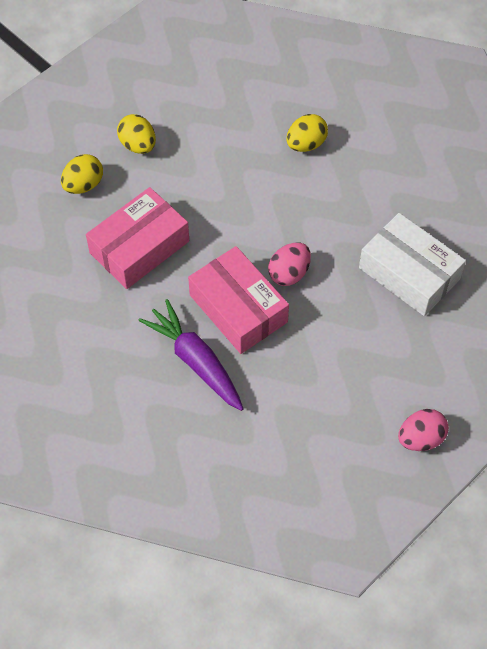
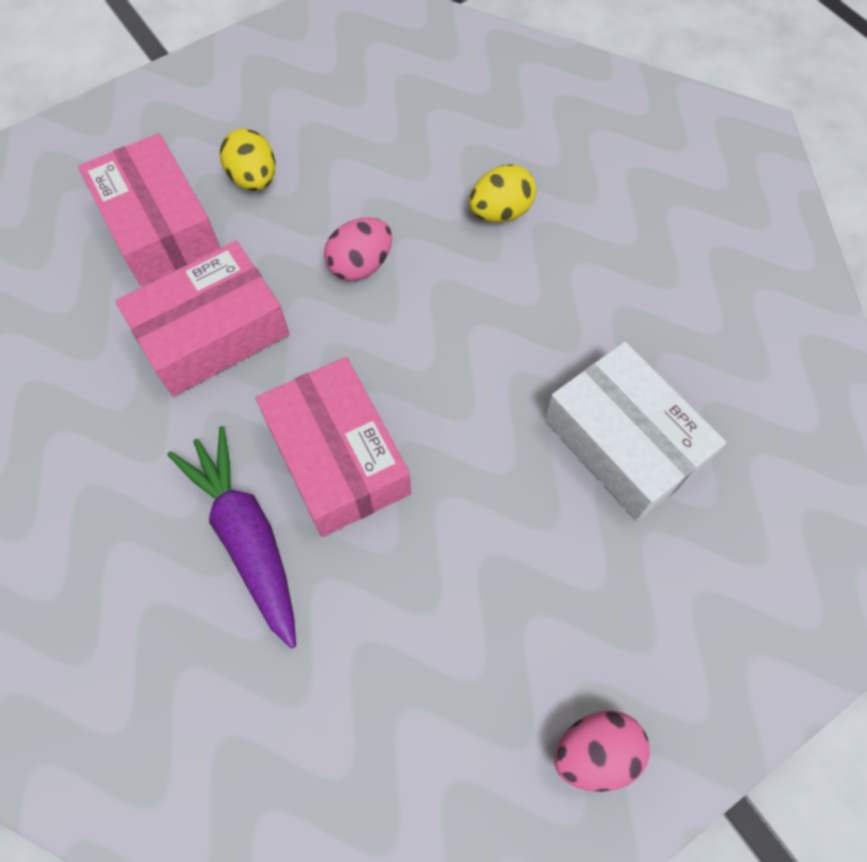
camera: 10 degrees right, 5 degrees up
(83, 185) = (158, 226): yellow egg -> pink box
(289, 273) = (431, 411): pink egg -> pink egg (360, 265)

